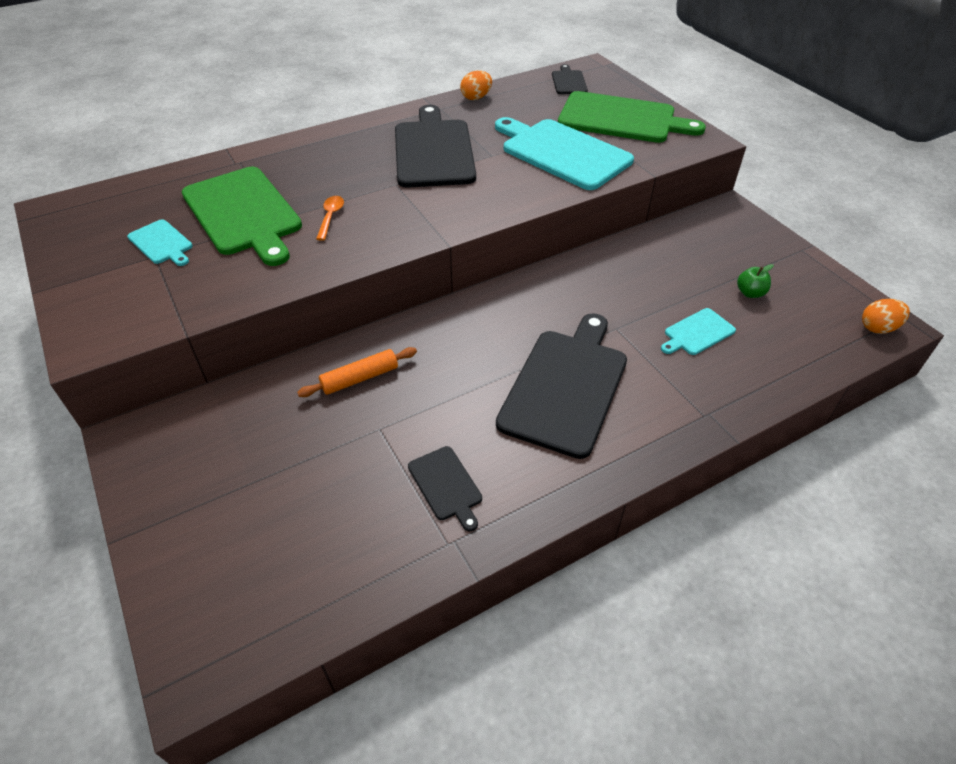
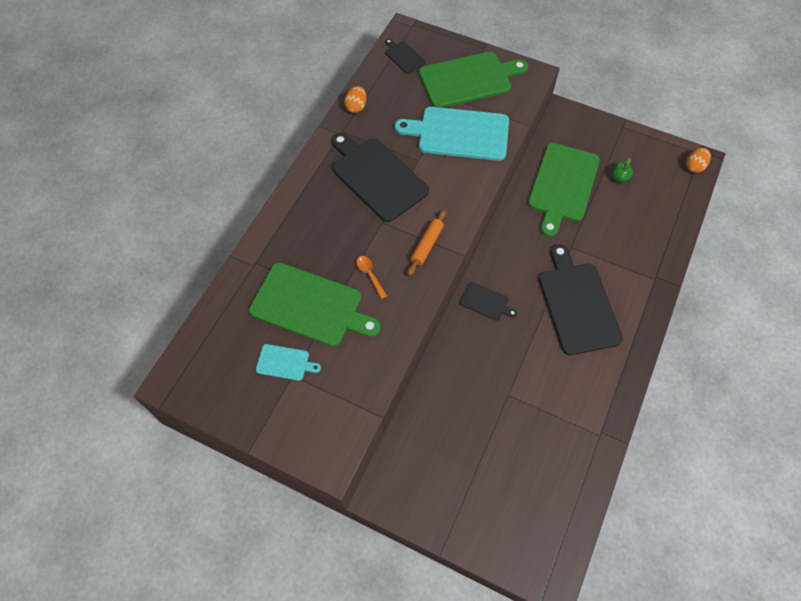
camera: 35 degrees left, 15 degrees up
(360, 378) = (467, 370): orange rolling pin -> orange rolling pin (427, 245)
(446, 485) = (571, 404): black cutting board -> black cutting board (486, 302)
(664, 269) = (563, 185): none -> green cutting board
(697, 333) = (613, 224): turquoise cutting board -> none

